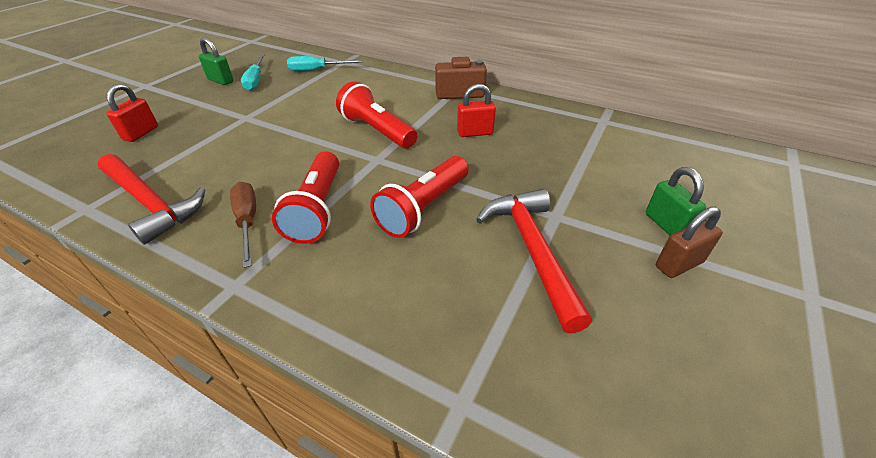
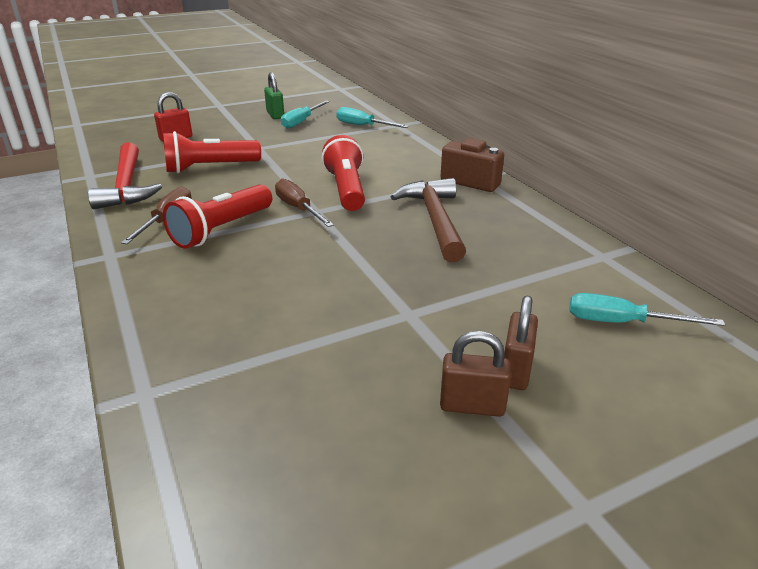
camera: 35 degrees right, 10 degrees down
(360, 162) = (298, 209): none -> brown screwdriver
(423, 208) = (300, 261): red flashlight -> red flashlight (209, 168)
(475, 133) = (435, 220): red padlock -> brown hammer
(532, 251) = (344, 329): red hammer -> none
(666, 225) = (515, 371): green padlock -> brown padlock
(669, 162) = (622, 322): none -> turquoise screwdriver

